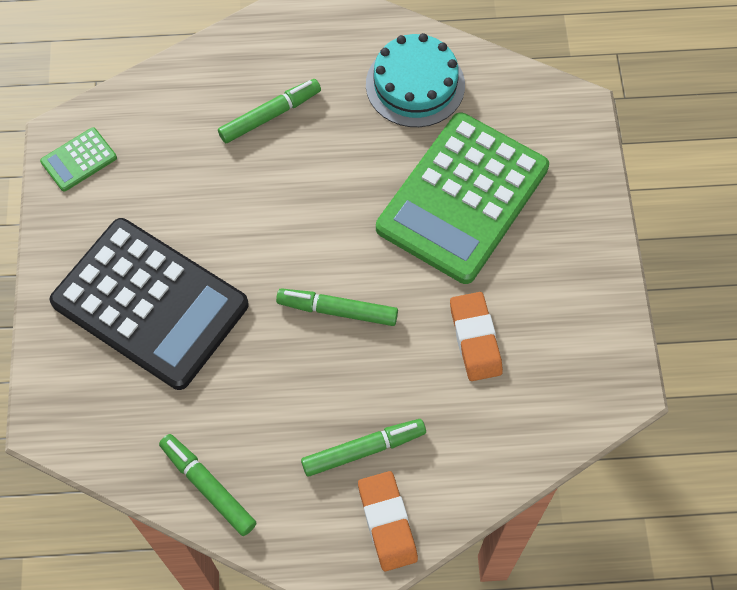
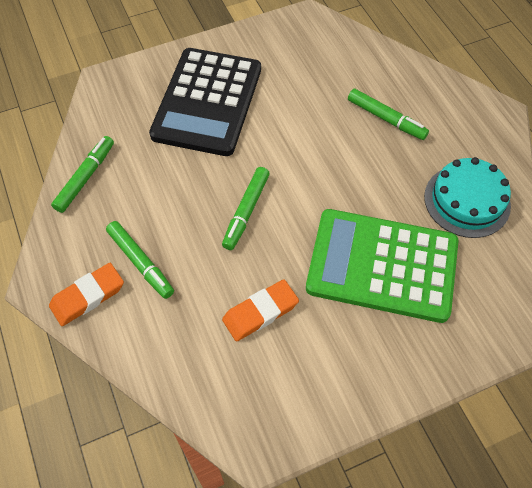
camera: 70 degrees right, 5 degrees down
(79, 160) = (295, 31): green calculator -> none
(338, 311) = (246, 211): green marker -> green marker turned 150 degrees counterclockwise

